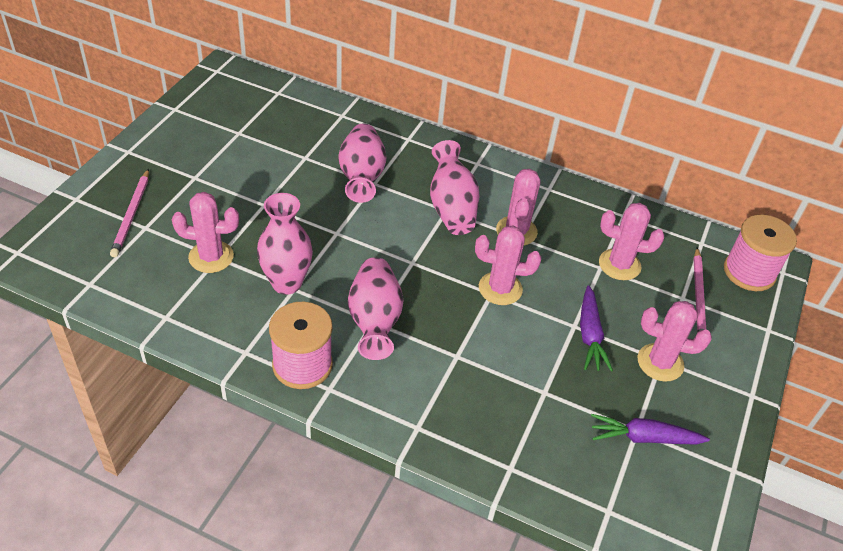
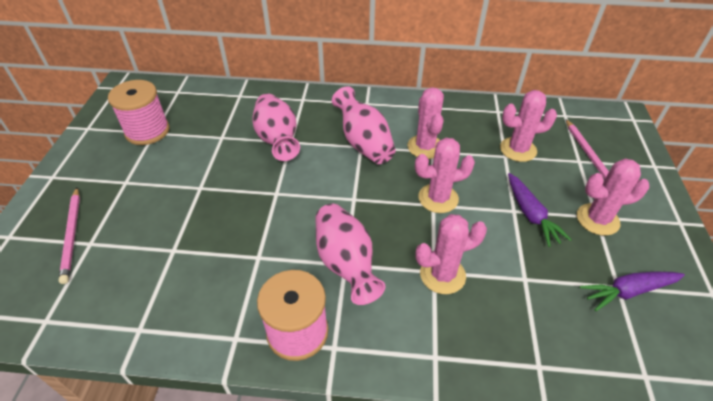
camera: 15 degrees left, 0 degrees up
(211, 257) = (166, 252): pink cactus -> pink cactus (442, 275)
(286, 283) = (249, 254): pink vase -> none
(749, 272) = (611, 127): pink spool -> pink spool (147, 131)

